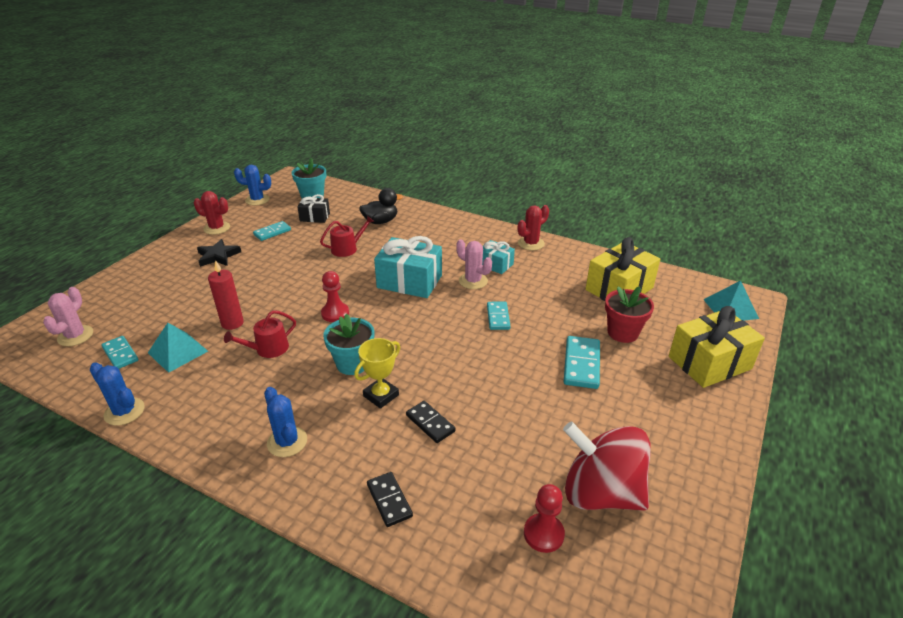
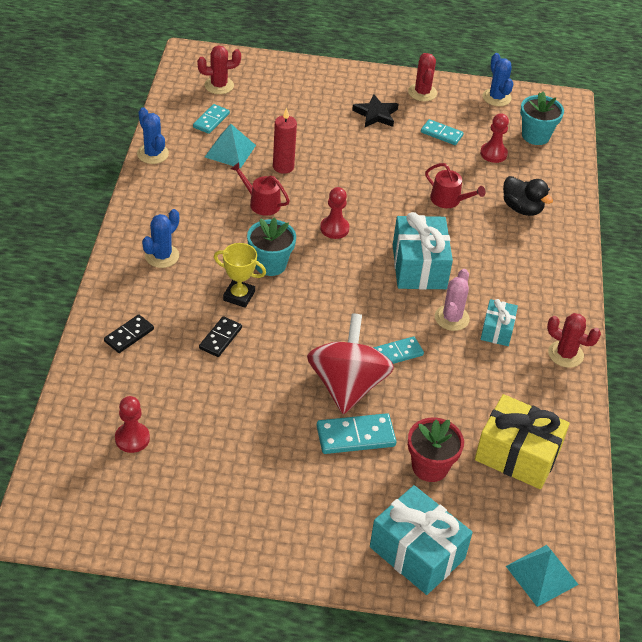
camera: 65 degrees right, 10 degrees up
(75, 336) = (219, 85): pink cactus -> red cactus
(124, 411) = (152, 154): blue cactus -> blue cactus turned 45 degrees counterclockwise
(315, 217) = (493, 154): black gift -> red pawn
(601, 493) = (189, 472): red spinning top -> red spinning top (347, 385)
(709, 363) = (417, 552): yellow gift -> turquoise gift

